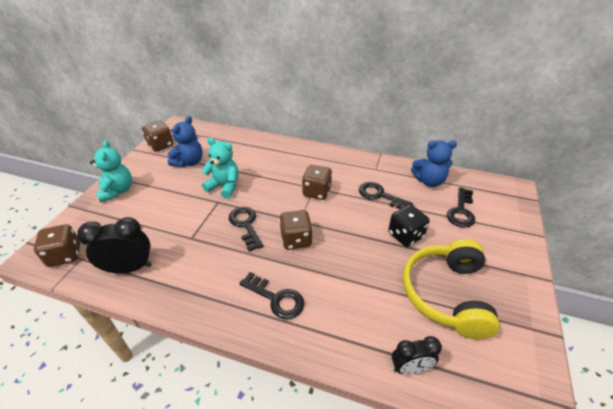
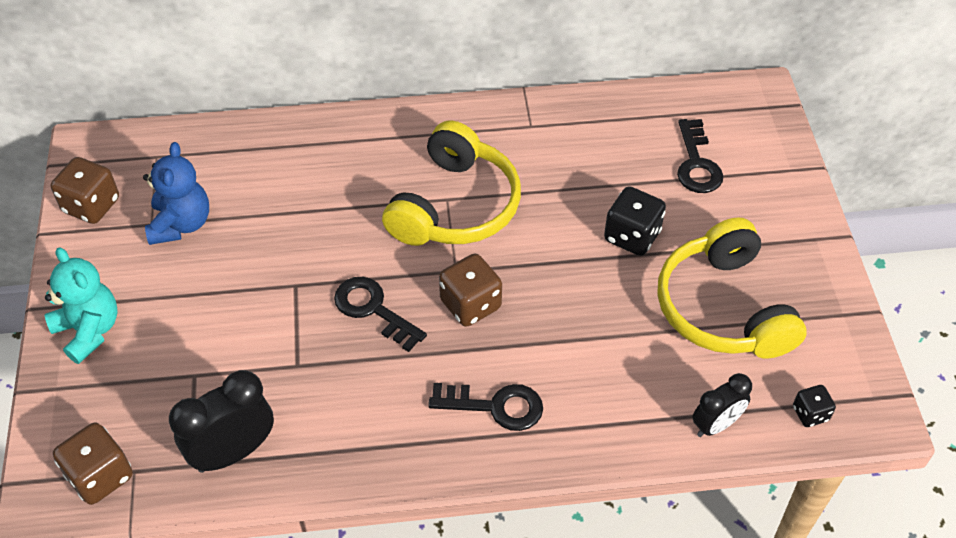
camera: 25 degrees left, 10 degrees up
(224, 186) = (286, 251): turquoise teddy bear -> none
(317, 192) = (455, 206): brown dice -> yellow headphones
(380, 196) = (562, 177): black key -> none
(429, 181) = (627, 122): blue teddy bear -> none
(484, 390) = (810, 414): none -> black dice

